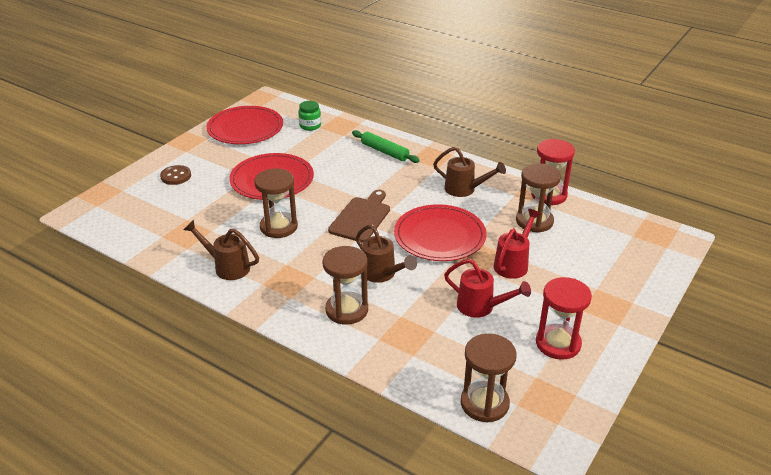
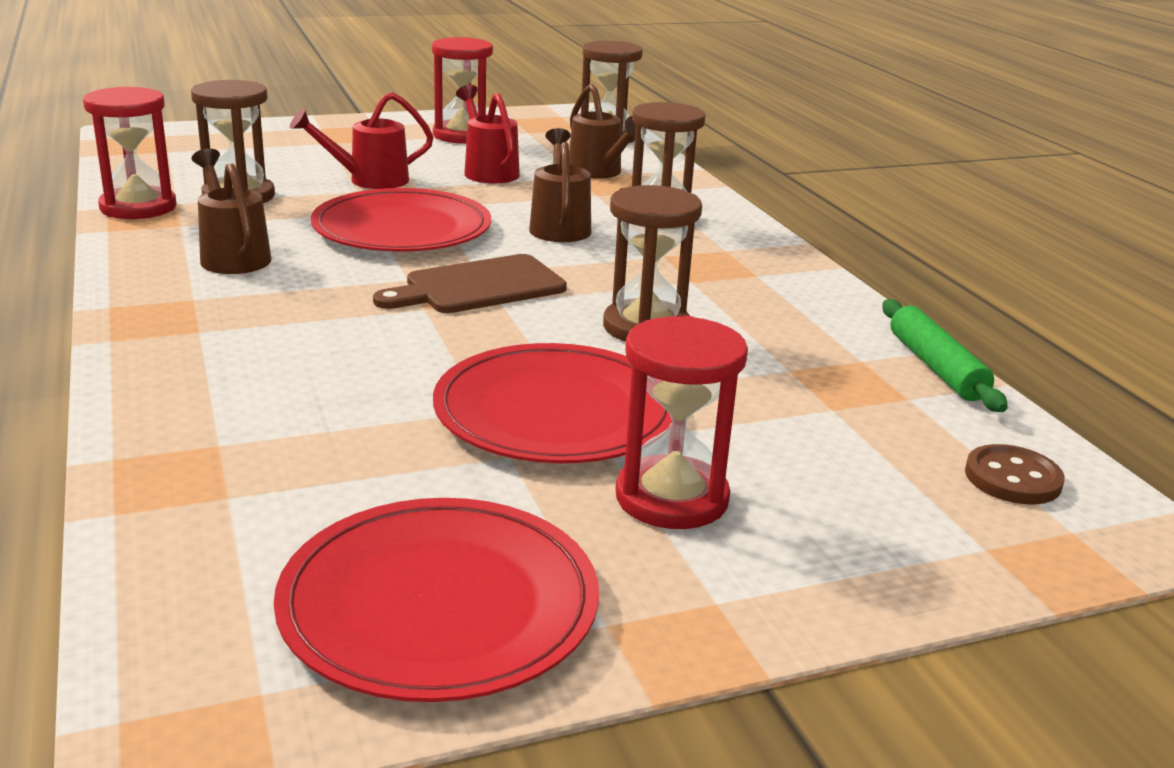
camera: 145 degrees left, 10 degrees down
(176, 176) = (801, 525): brown button -> brown button (1012, 478)
(215, 169) = (671, 498): none -> red hourglass
(227, 267) = (799, 310): brown watering can -> brown watering can (599, 173)
(310, 126) = (244, 514): green jar -> none
(384, 151) = (215, 365): green rolling pin -> green rolling pin (936, 367)

